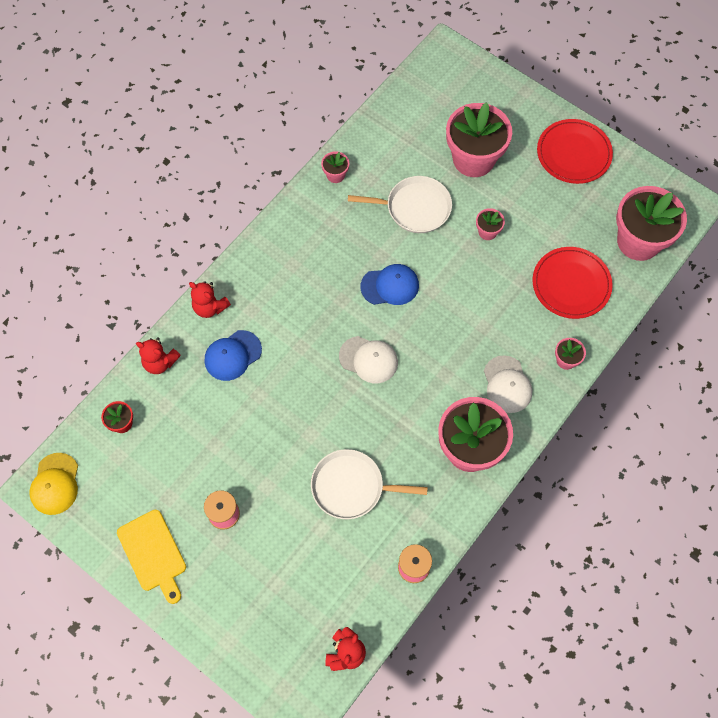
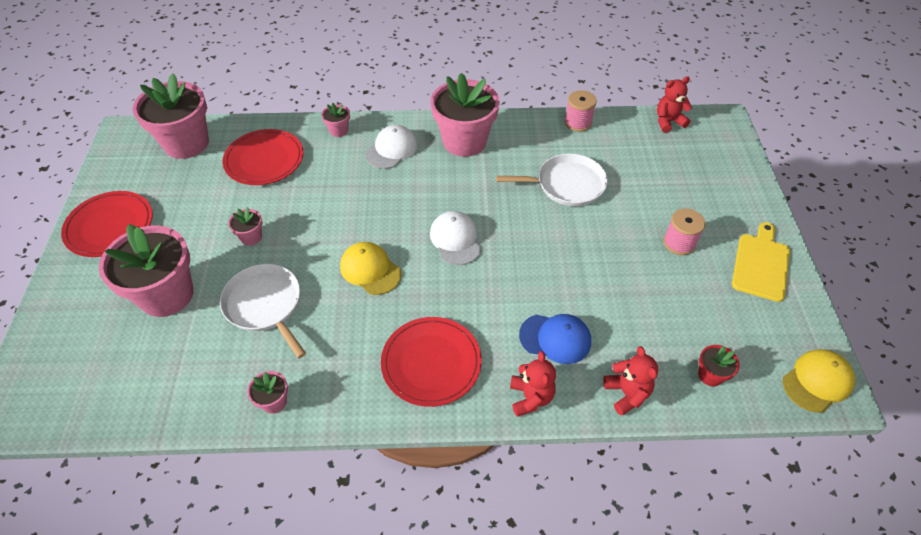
camera: 130 degrees left, 15 degrees down
(284, 271) = (431, 363): none -> red plate
(351, 487) = (566, 184): white pan -> white pan turned 60 degrees counterclockwise
(390, 286) = (370, 270): blue cap -> yellow cap

